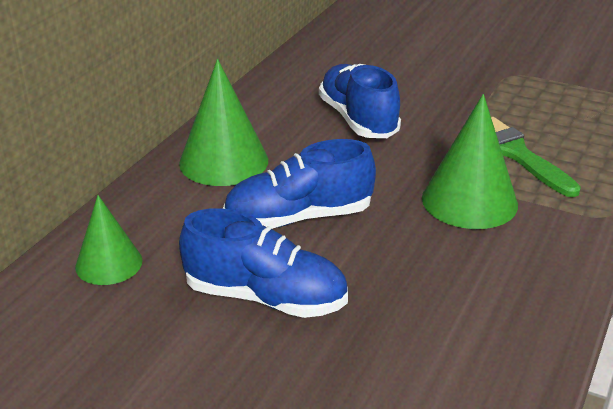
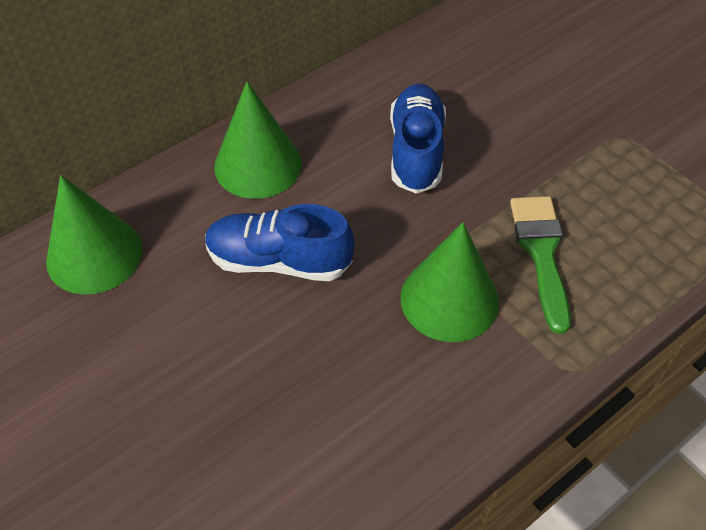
camera: 25 degrees right, 20 degrees up
(109, 263) = (94, 254): green cone -> green cone, size x1.59
(265, 297) = (193, 344): blue shoe -> none

